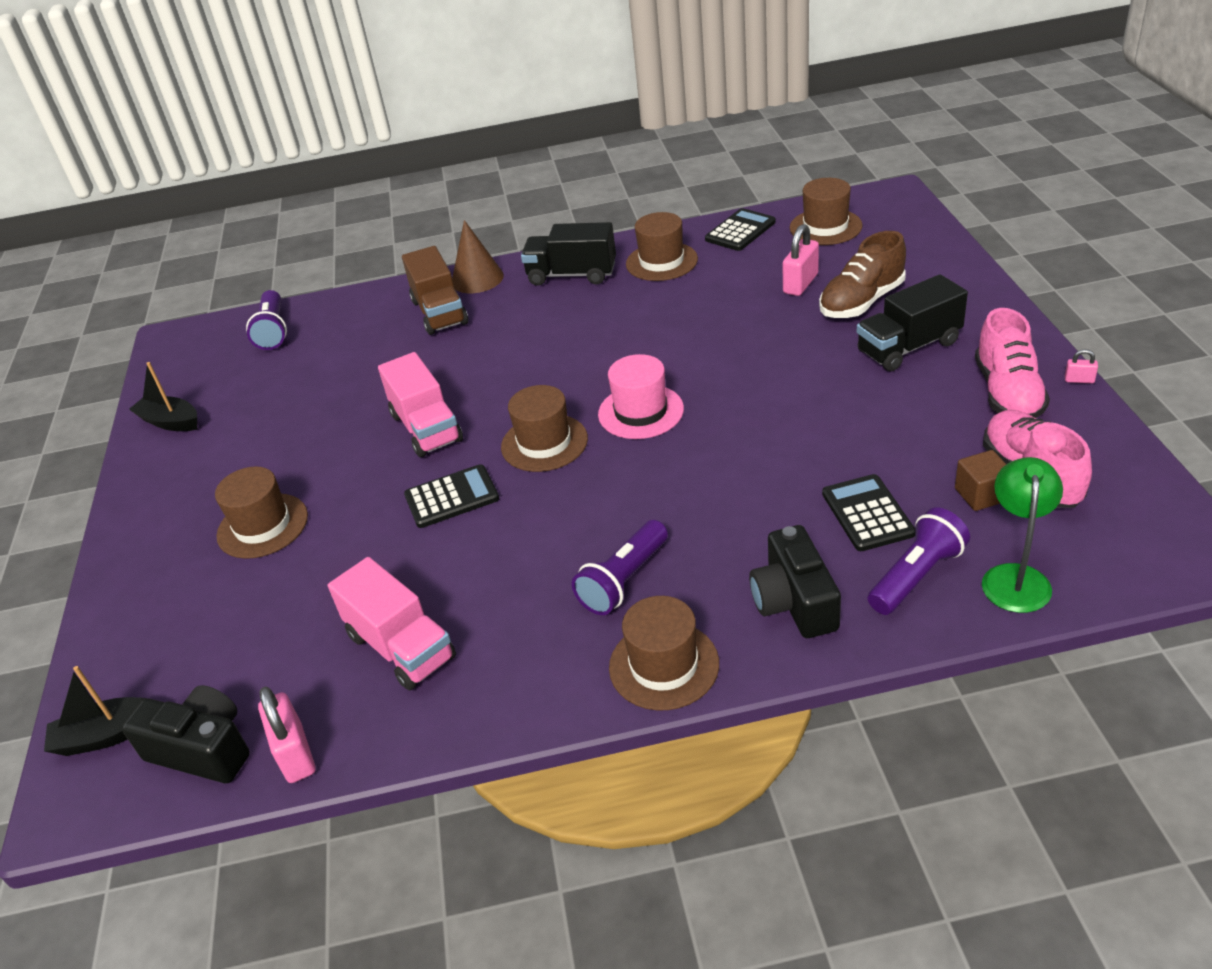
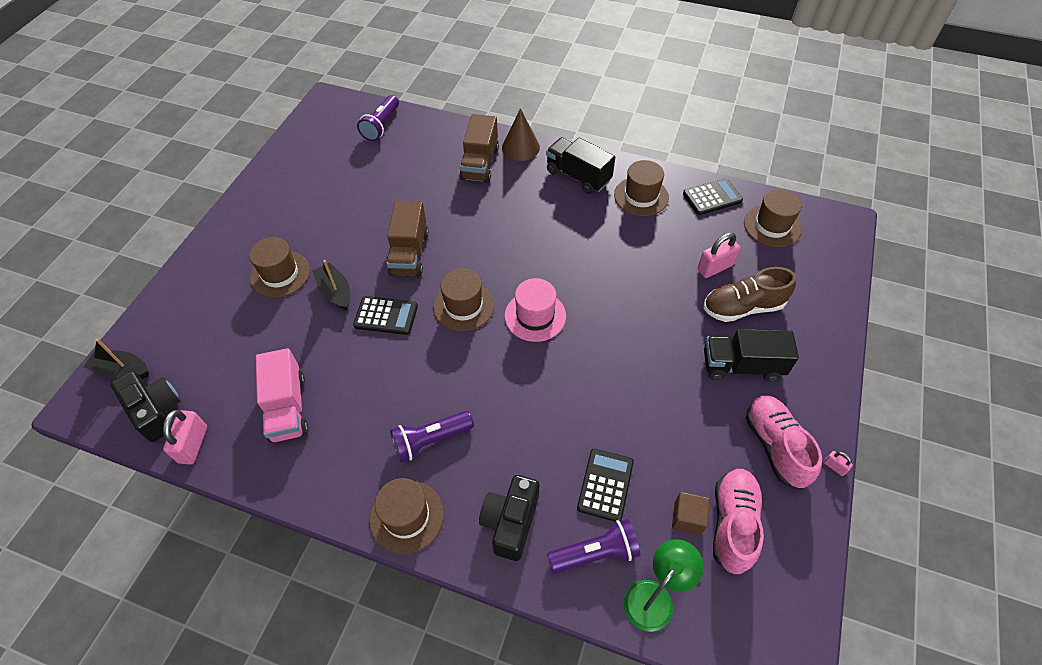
camera: 25 degrees right, 15 degrees up
(170, 422) = (286, 166): black boat -> black boat (335, 292)
(426, 428) = (409, 253): pink truck -> brown truck
(1007, 393) = (775, 446): pink shoe -> pink shoe turned 135 degrees clockwise

